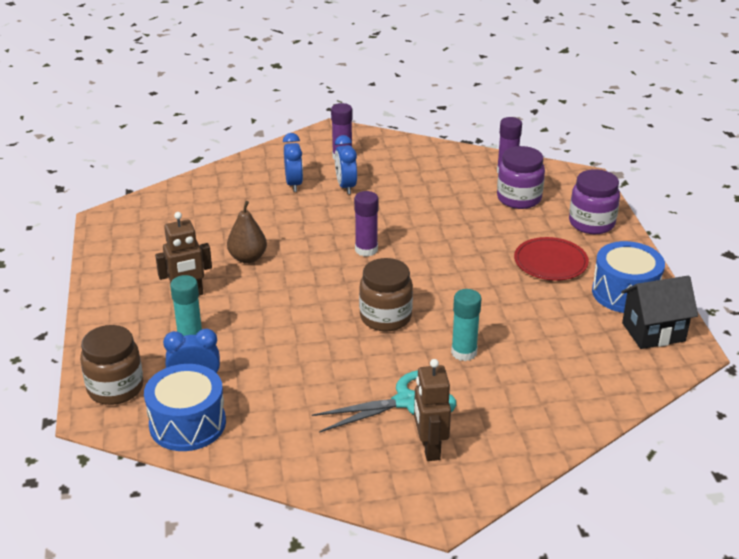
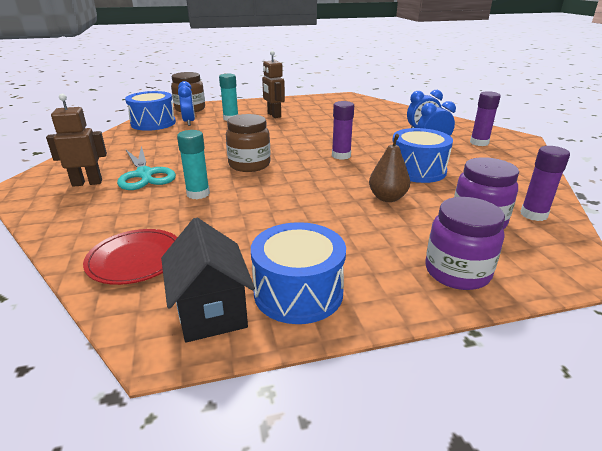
camera: 85 degrees right, 5 degrees down
(248, 258) = (317, 125): brown pear -> brown pear (387, 198)
(414, 208) = (417, 170): none -> blue drum
(550, 262) = (352, 239): red plate -> red plate (135, 259)

